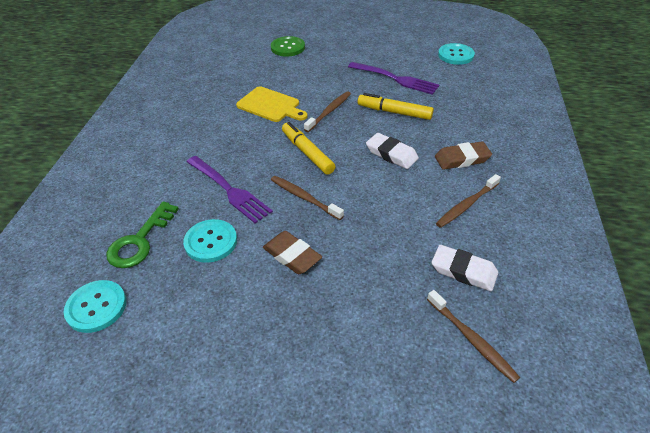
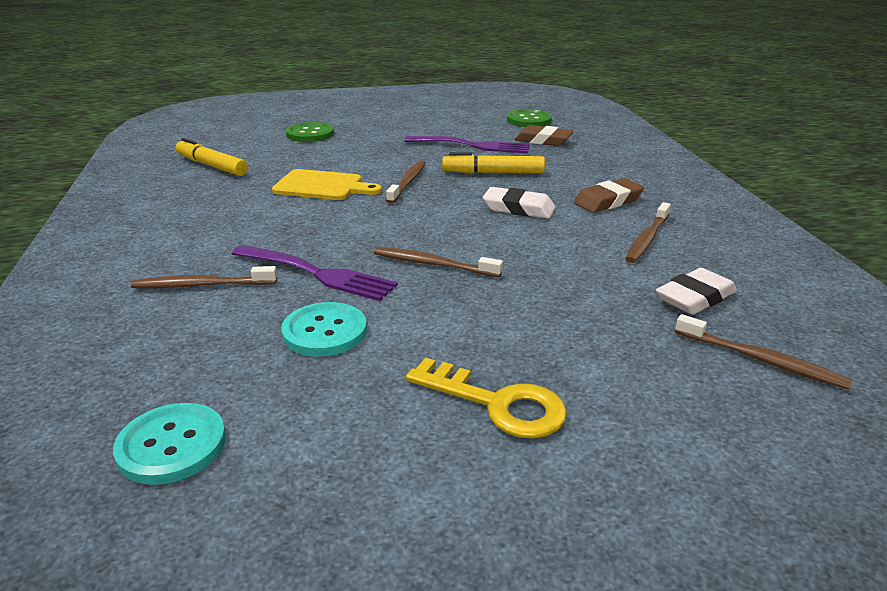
camera: 20 degrees left, 15 degrees down
(140, 241) = (205, 351): green key -> none
(160, 185) = (202, 285): none -> brown toothbrush
(280, 327) = (497, 404): none -> yellow key
(292, 255) = (458, 324): brown eraser -> brown eraser (543, 140)
(307, 153) = (406, 222): yellow marker -> yellow marker (212, 166)
(455, 55) = (528, 120): turquoise button -> green button
(463, 271) = (695, 298): white eraser -> white eraser turned 45 degrees counterclockwise

